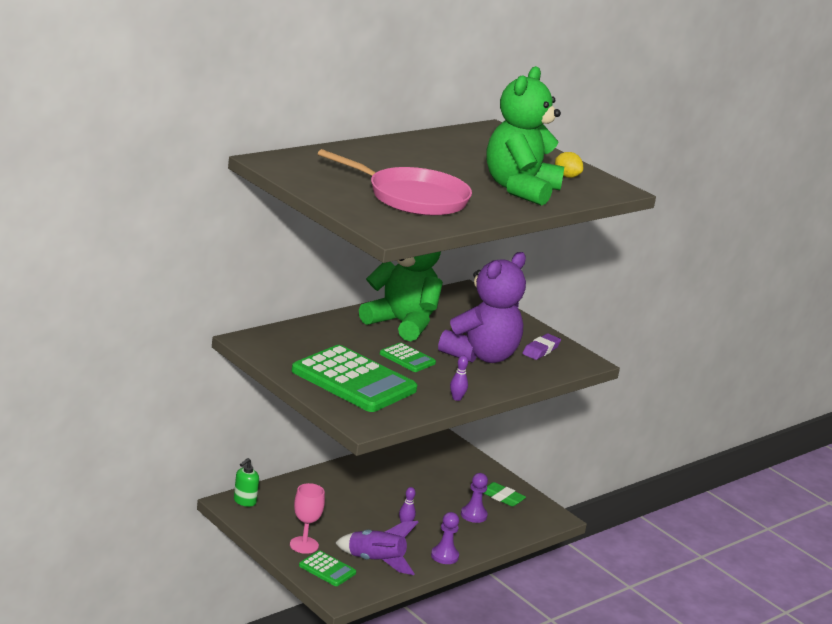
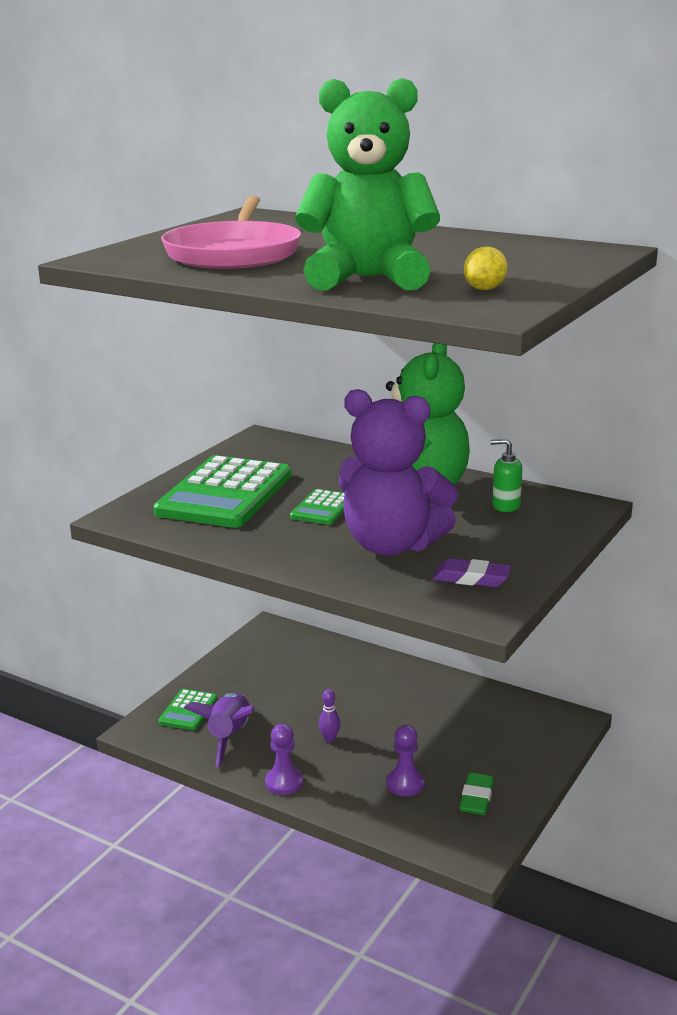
camera: 75 degrees right, 0 degrees up
(244, 501) = (281, 633): green soap dispenser -> green soap dispenser (505, 506)
(304, 545) = (225, 685): pink goblet -> none
(456, 398) = (244, 551): purple bowling pin -> none

